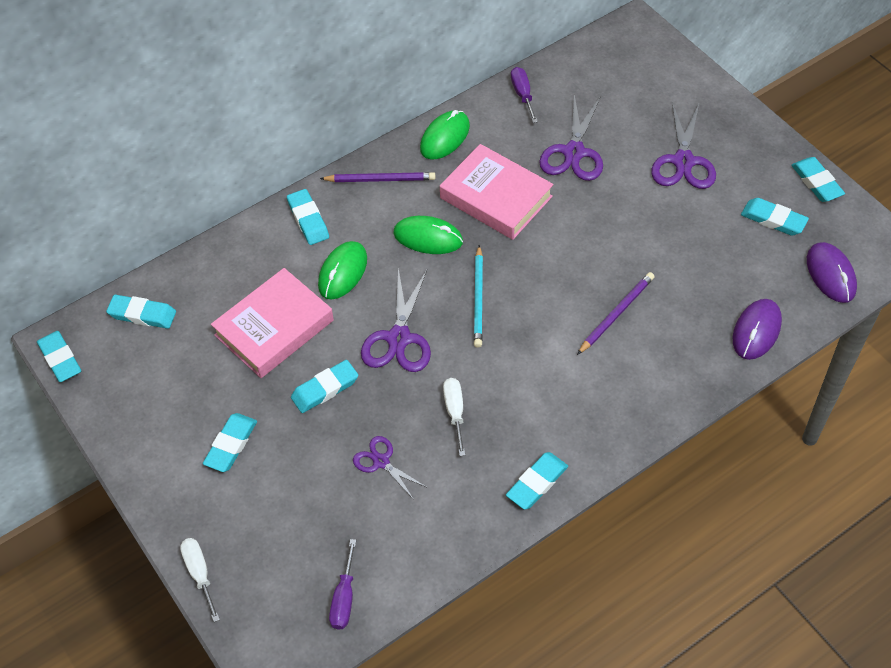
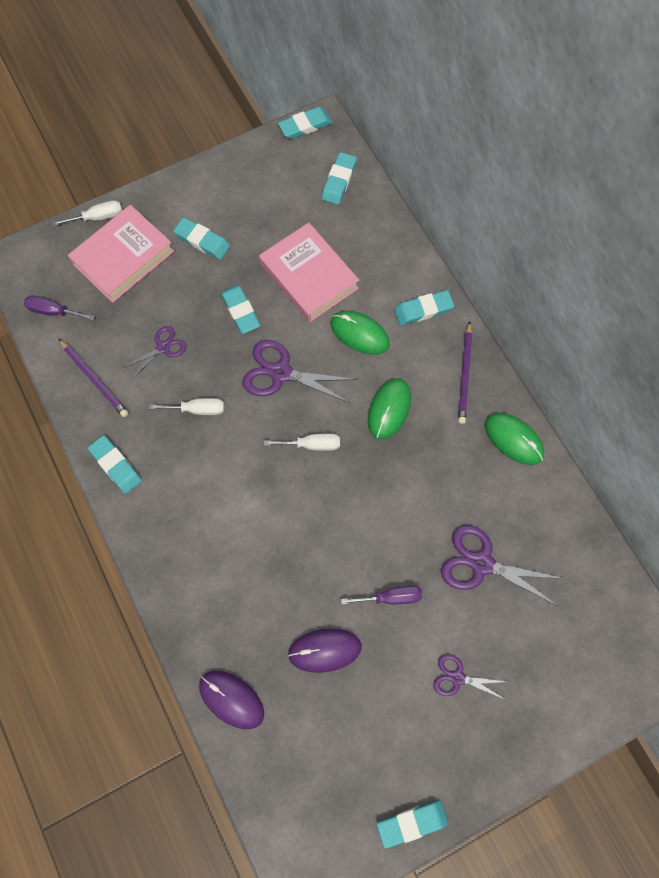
camera: 95 degrees right, 15 degrees up
(478, 299) = (312, 445): turquoise pencil -> white screwdriver
(496, 197) = (430, 477): pink book -> pink book (123, 257)
(523, 94) = (567, 525): purple screwdriver -> purple screwdriver (391, 597)
(616, 314) = (274, 566): purple pencil -> purple pencil (94, 379)
(683, 161) = (457, 677): purple scissors -> purple scissors, size x0.59
(773, 219) = (366, 757): turquoise eraser -> none
(831, 274) = (286, 800): purple mouse -> purple mouse (324, 650)

